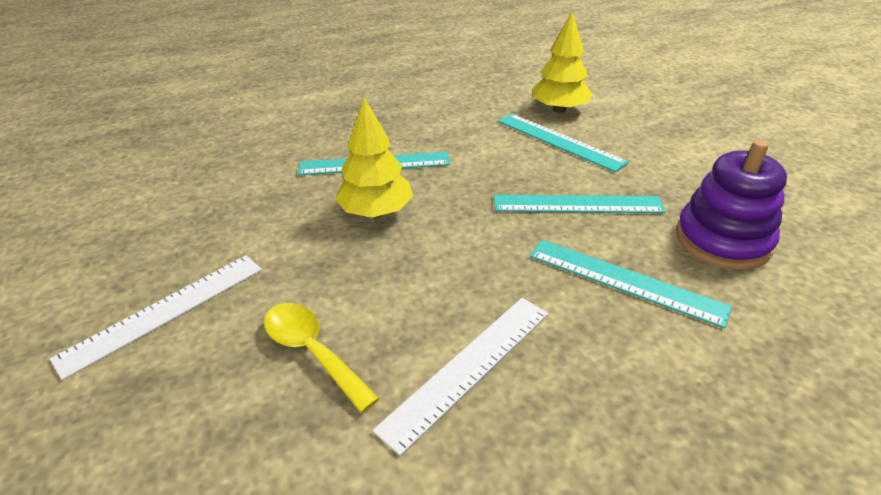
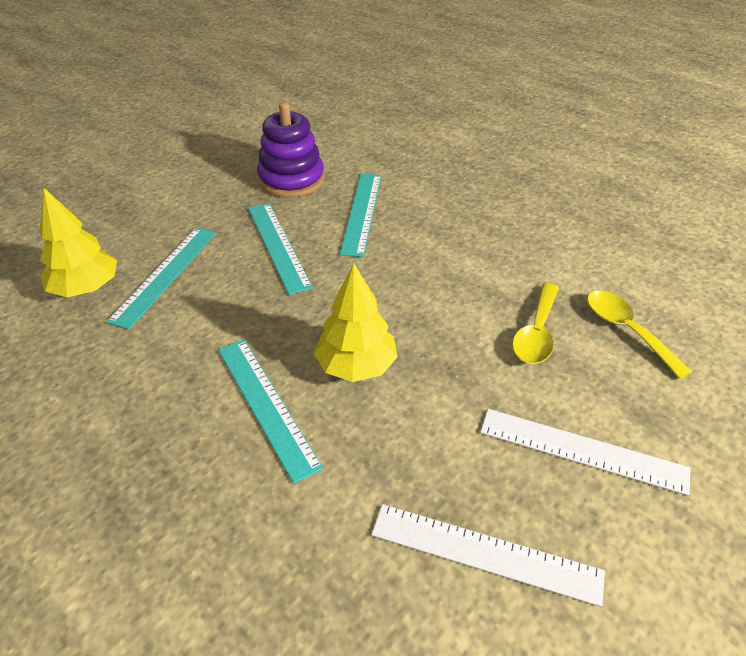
camera: 115 degrees left, 5 degrees up
(239, 452) = (627, 330): none -> yellow spoon
(468, 367) = (487, 259): white ruler -> white ruler (485, 553)

